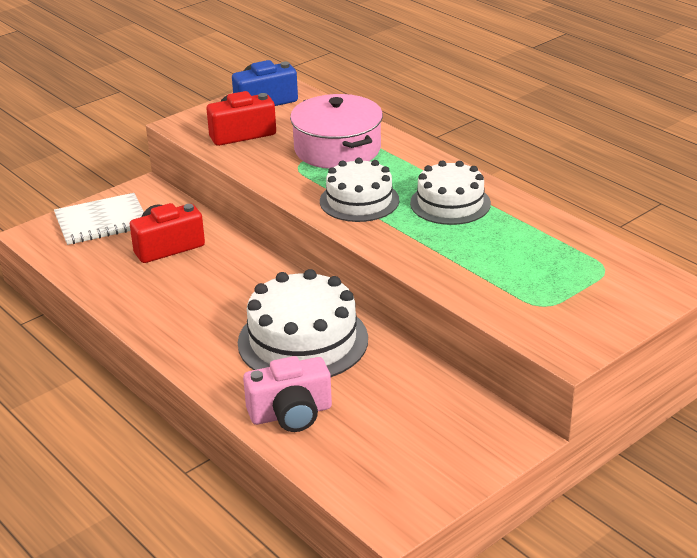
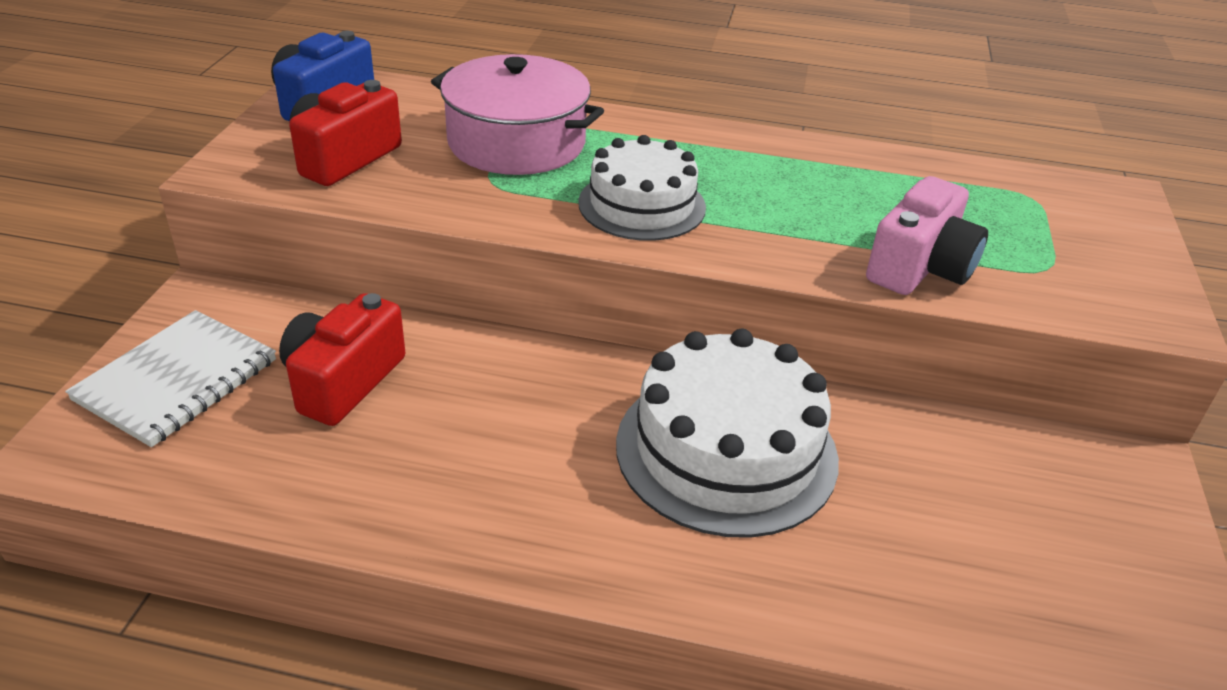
camera: 40 degrees left, 5 degrees up
(291, 413) = (858, 583): pink camera -> pink camera (920, 267)
(450, 203) = (757, 172): white cake -> none

